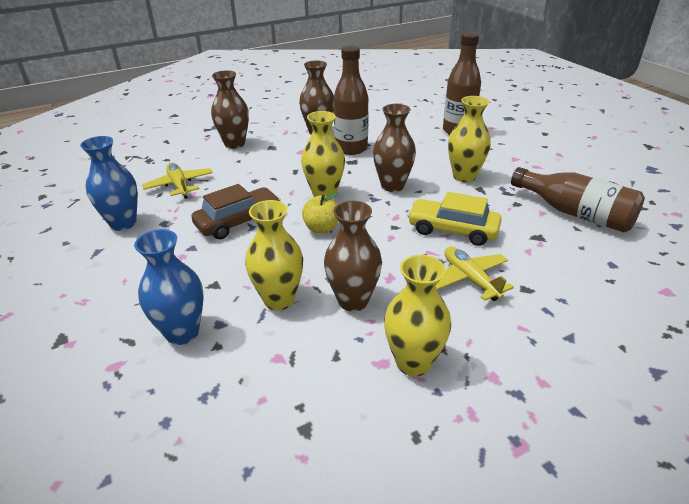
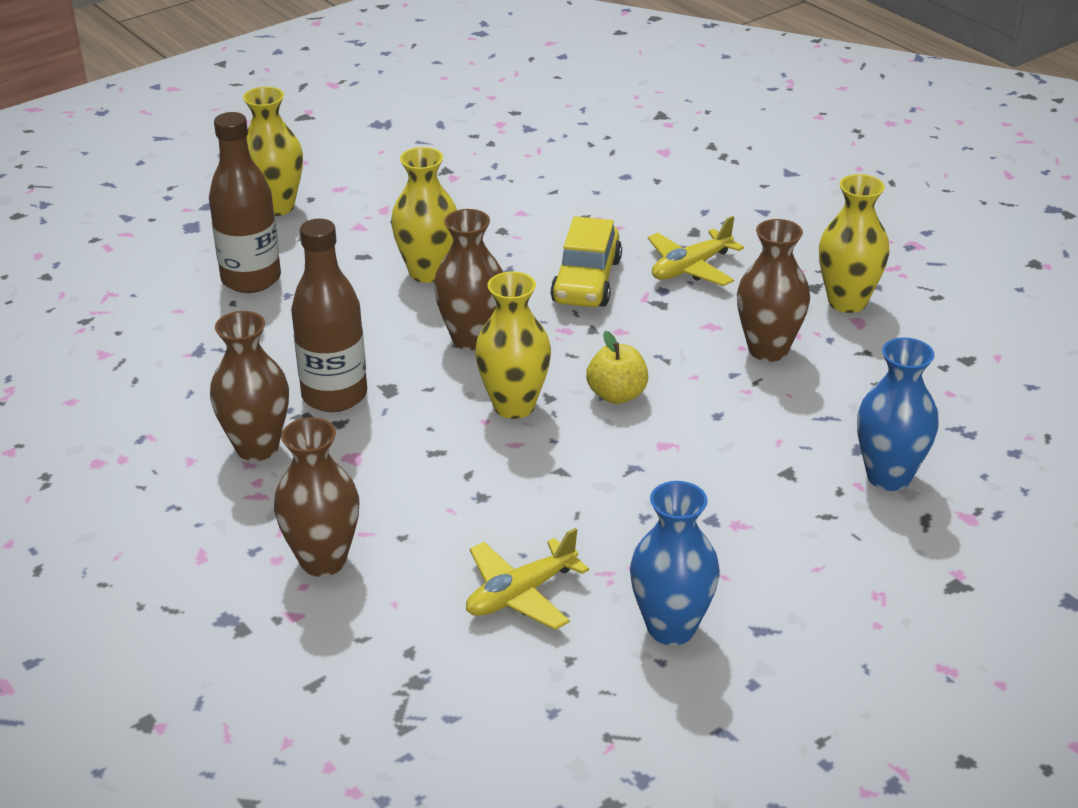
camera: 100 degrees left, 0 degrees up
(238, 221) = (624, 485): brown car -> none
(279, 299) = (792, 408): yellow vase -> yellow vase (276, 207)
(575, 213) = (517, 189): brown bottle -> none

